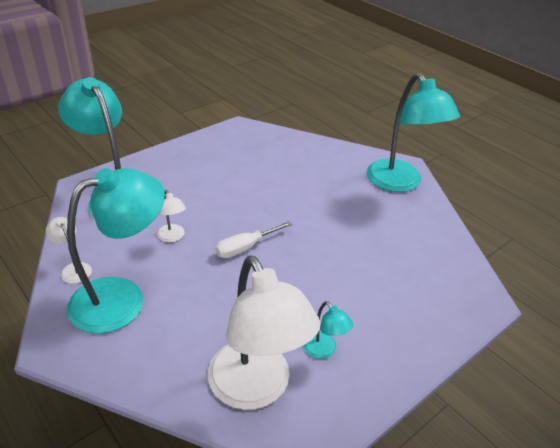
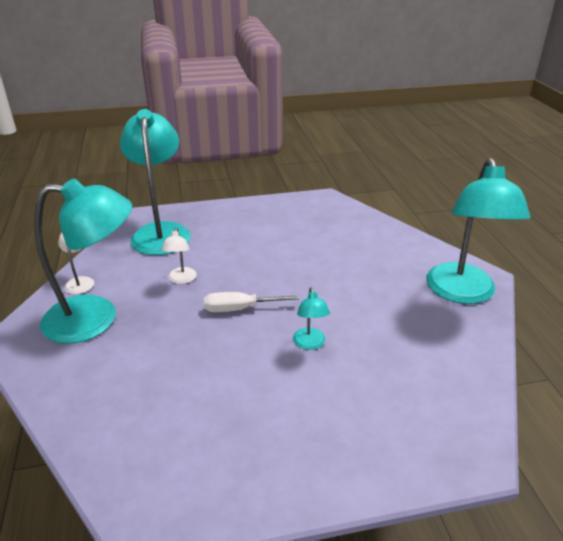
camera: 30 degrees right, 5 degrees down
(256, 389) = (139, 445): white lamp -> none
(324, 351) = (235, 436): turquoise lamp -> turquoise lamp (310, 344)

